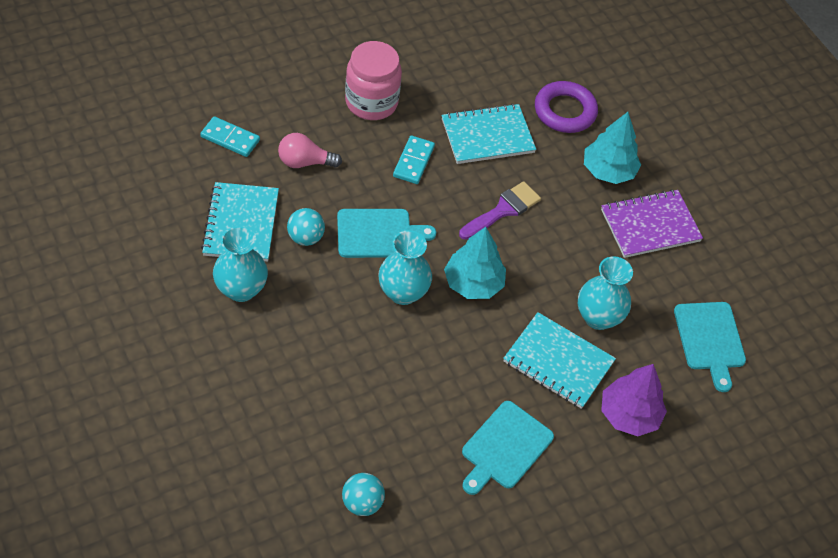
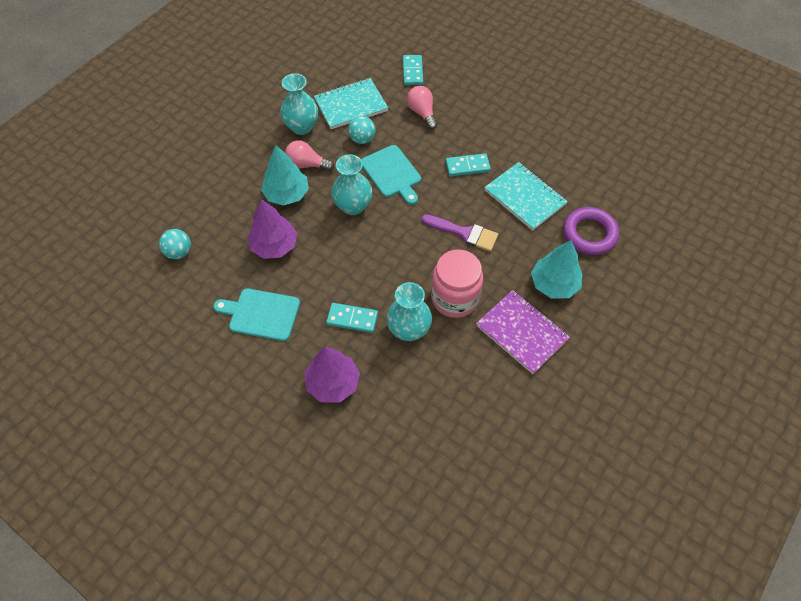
camera: 70 degrees right, 5 degrees up
(308, 310) = (307, 164): none -> pink light bulb
(371, 102) = (500, 123): pink jar -> pink jar (454, 298)
(414, 395) = (274, 246): none -> purple tree
(473, 283) = (387, 241): turquoise tree -> turquoise tree (287, 194)
(558, 362) = (352, 319): turquoise notebook -> turquoise domino
(710, 340) = (438, 416): turquoise cutting board -> none

